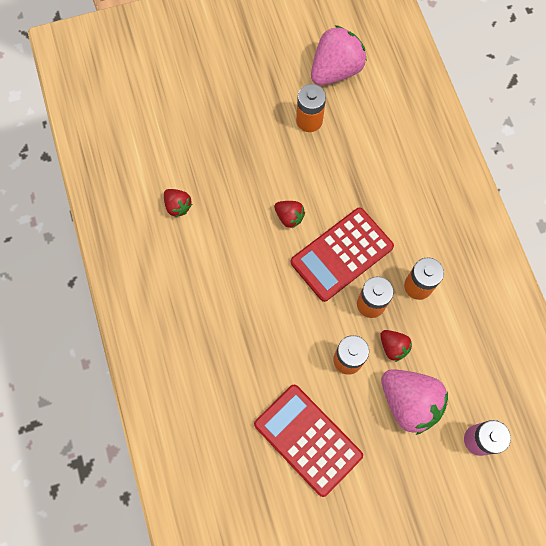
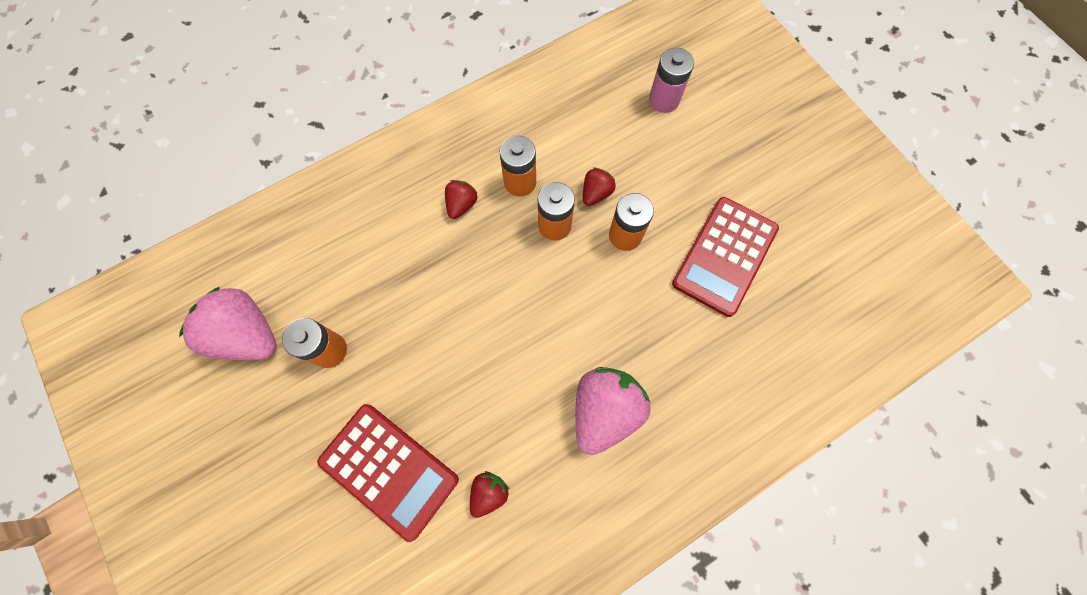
camera: 105 degrees left, 0 degrees up
(289, 217) = (470, 341): red strawberry -> red strawberry (461, 204)
(342, 254) = (504, 269): red calculator -> red calculator (389, 470)
(409, 402) = (649, 167): pink strawberry -> pink strawberry (604, 411)

